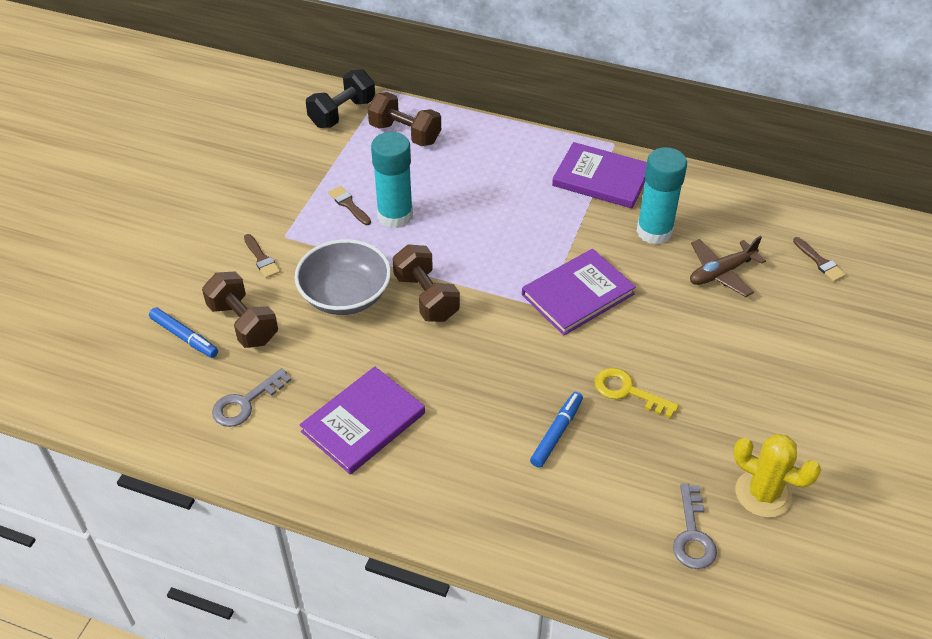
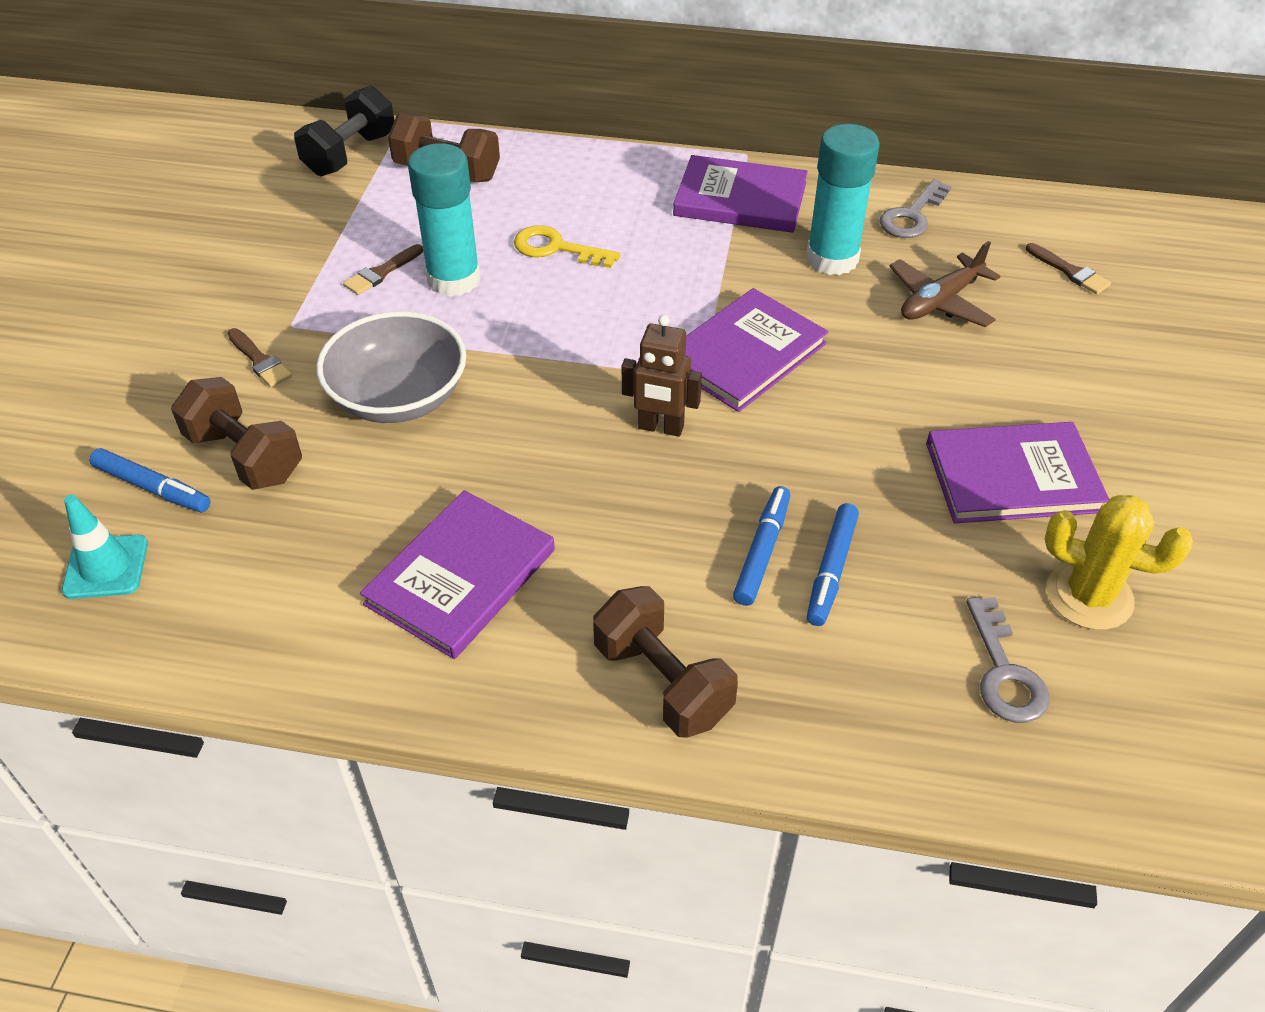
camera: 10 degrees left, 0 degrees up
(150, 385) = (106, 567): none -> turquoise traffic cone
(245, 403) = (266, 573): grey key -> grey key (912, 216)
(348, 205) = (381, 272): brown brush -> brown brush turned 90 degrees counterclockwise
(426, 297) = (522, 385): brown dumbbell -> brown dumbbell (662, 682)
(510, 339) = (660, 428): none -> brown robot
(598, 452) = (831, 570): none -> blue marker
(627, 391) = (851, 478): yellow key -> yellow key (556, 248)
(735, 406) = (1012, 477): none -> purple book

